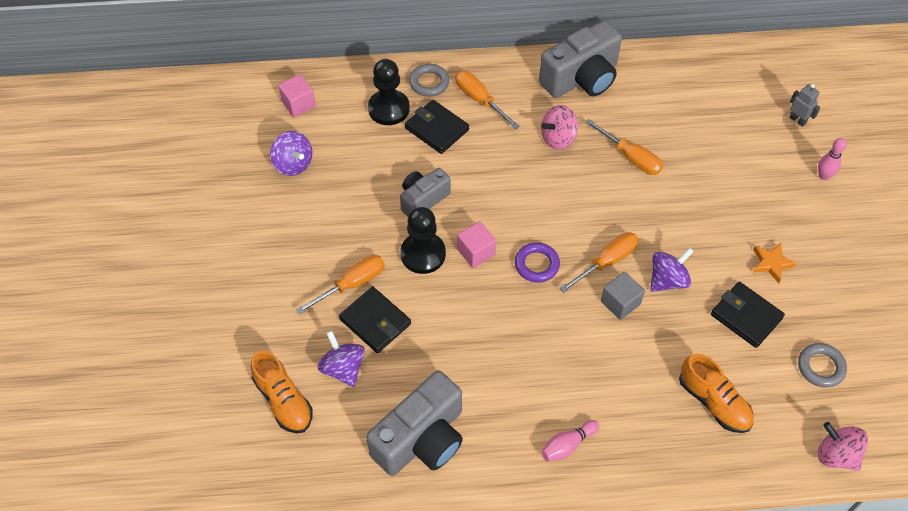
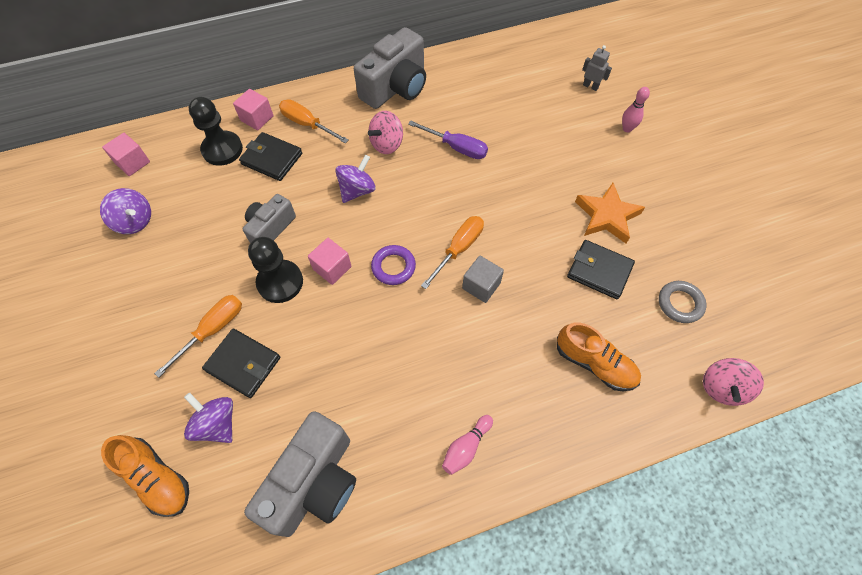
camera: 15 degrees left, 5 degrees up
(429, 83) = (257, 118): grey ring -> pink cube
(631, 157) = (456, 147): orange screwdriver -> purple screwdriver
(667, 280) = (519, 253): purple spinning top -> purple spinning top (357, 190)
(771, 263) = (606, 216): orange star -> orange star, size x1.61
(836, 455) = (722, 387): pink spinning top -> pink spinning top turned 90 degrees counterclockwise

